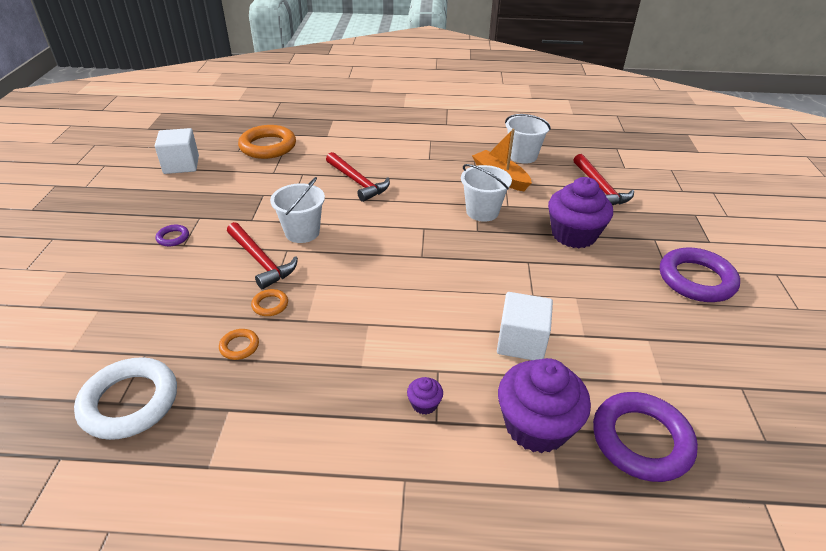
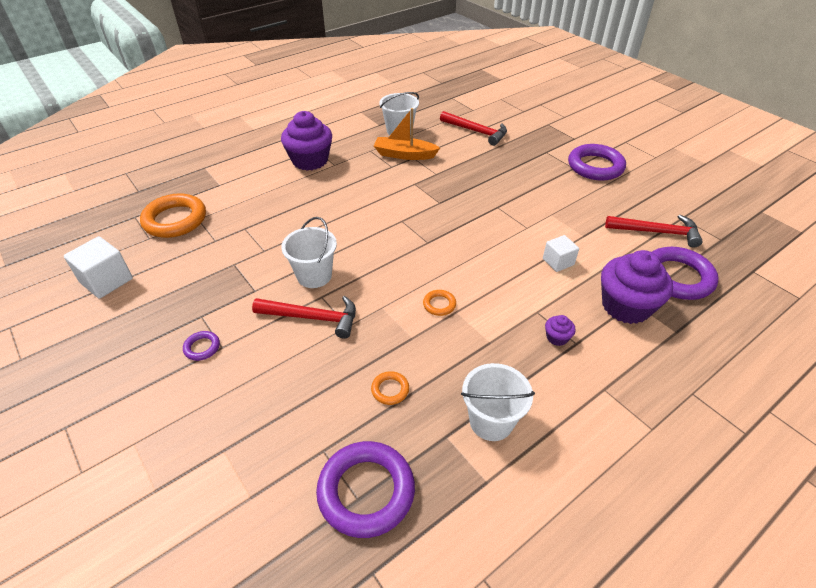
camera: 40 degrees left, 5 degrees up
(130, 402) = (366, 491): white ring -> purple ring
(270, 305) = (369, 345): orange ring -> orange ring (439, 304)
(357, 182) = (303, 211): red hammer -> red hammer (657, 232)
(482, 212) = (425, 187): white bucket -> white bucket (491, 421)
(521, 342) = (558, 262): white cube -> white cube, size x0.64
(573, 235) = (500, 173): purple cupcake -> purple cupcake (310, 160)

